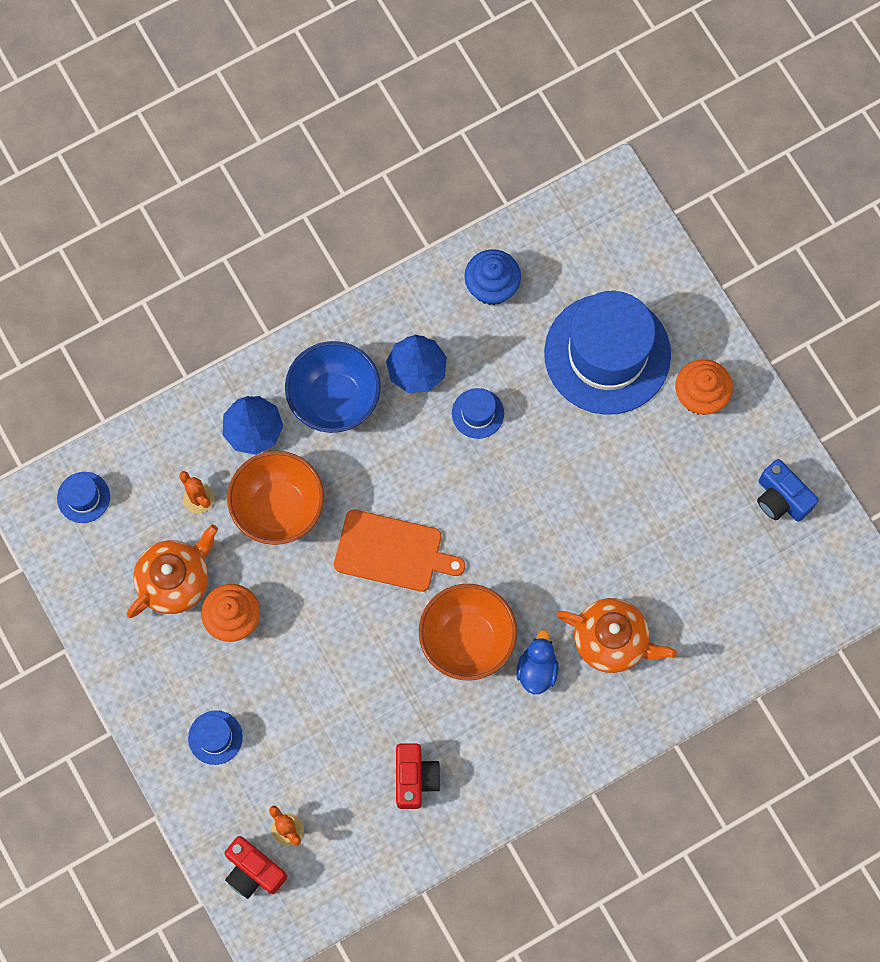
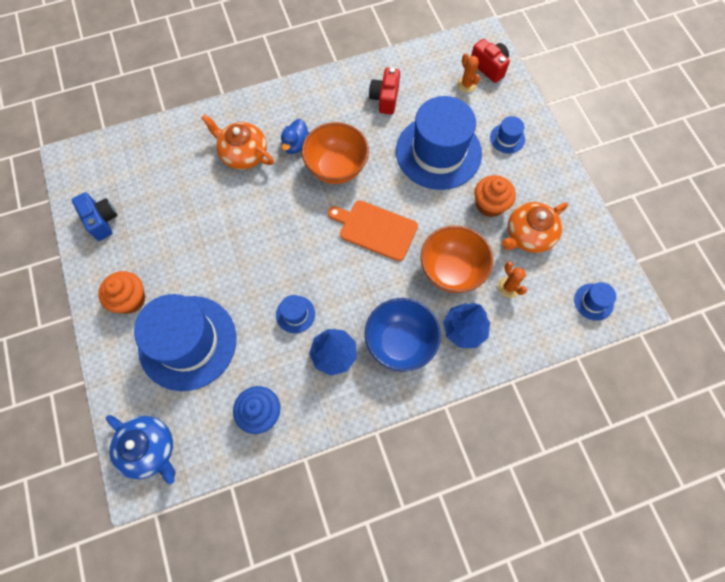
camera: 170 degrees left, 5 degrees down
(318, 694) = (438, 152): none -> blue hat
(612, 225) = (150, 449): none -> blue teapot

